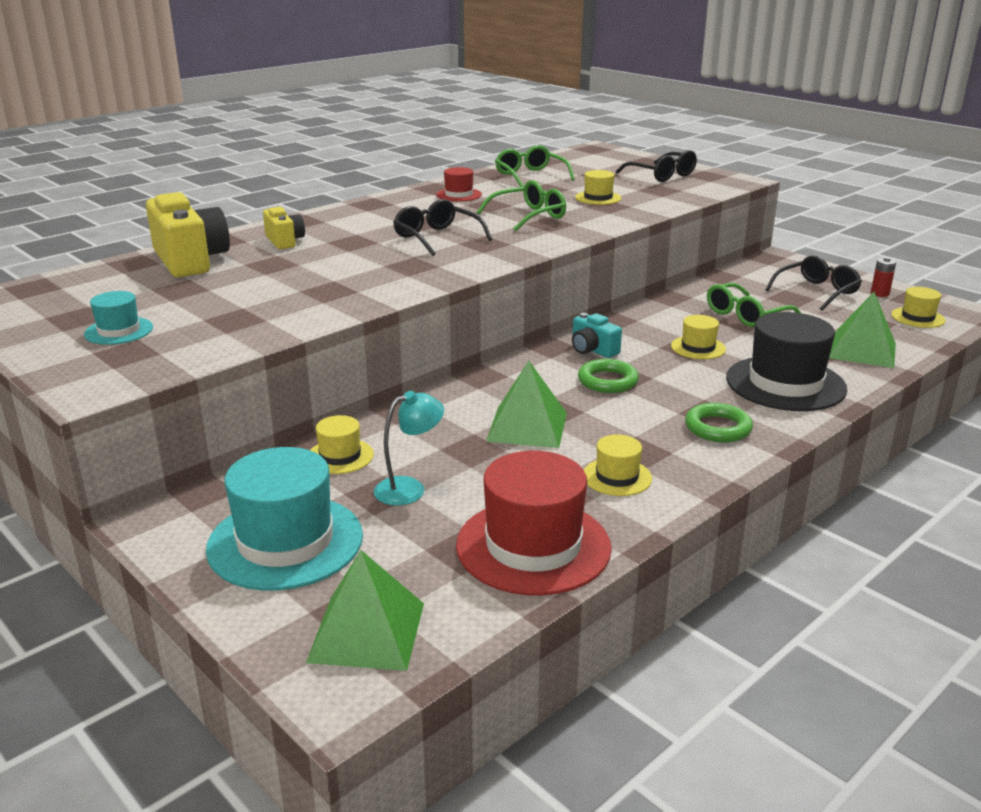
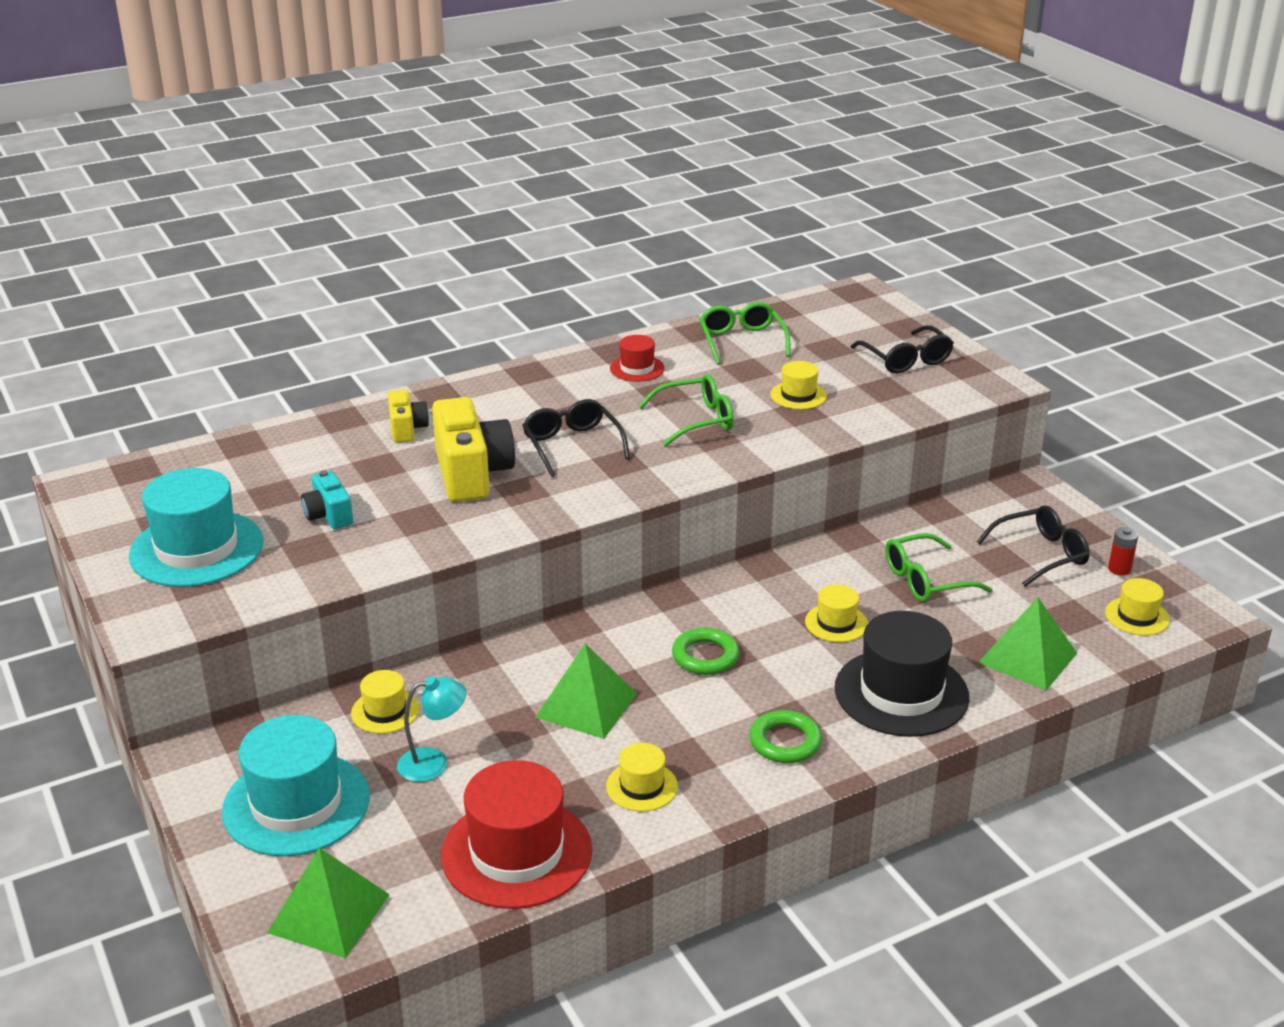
camera: 15 degrees right, 5 degrees up
(119, 331) = (196, 549): turquoise hat -> turquoise hat, size x2.00
(190, 260) = (299, 448): yellow camera -> yellow camera (472, 473)
(592, 350) = (714, 607): turquoise camera -> turquoise camera (329, 515)

